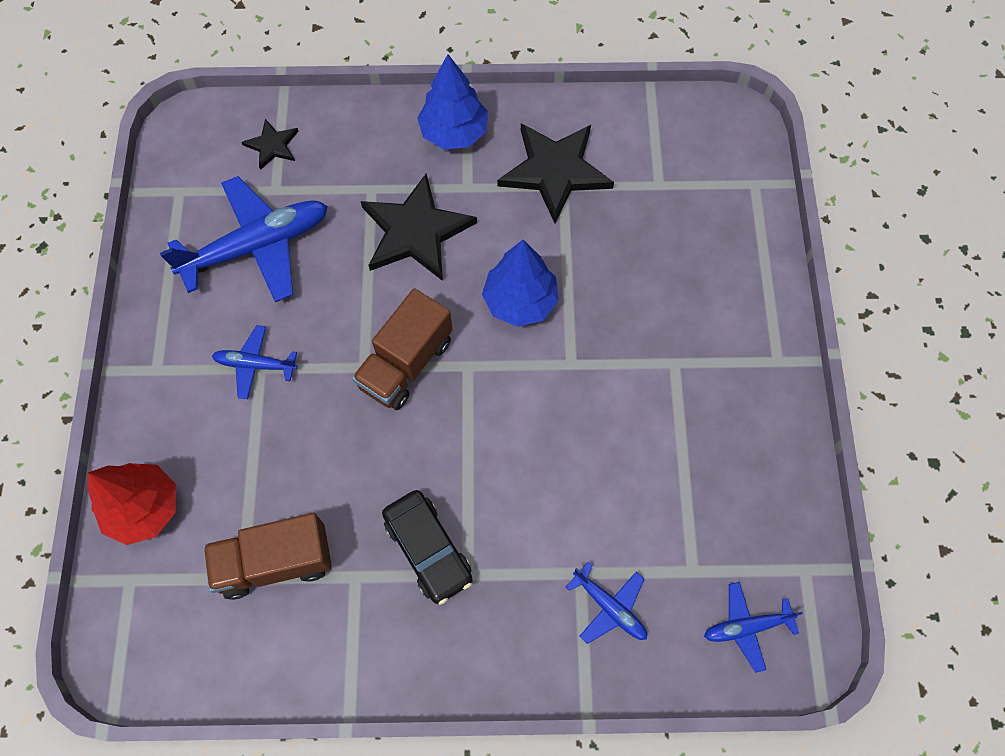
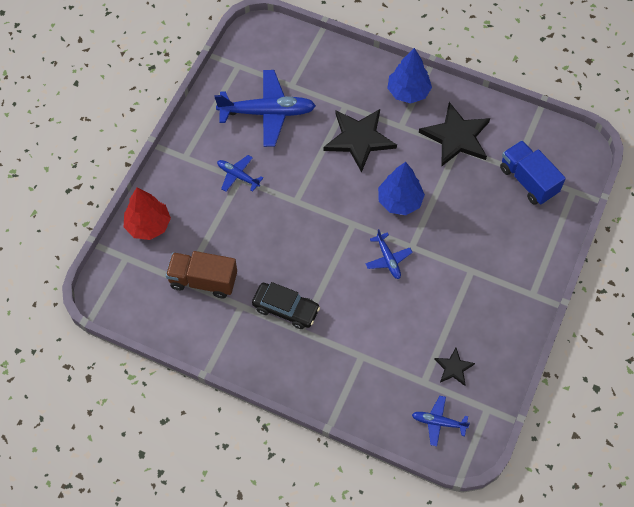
camera: 25 degrees right, 5 degrees down
(272, 146) = (301, 60): black star -> black star (453, 368)
(406, 363) = (319, 208): brown truck -> none
(428, 549) = (286, 309): black car -> black car turned 60 degrees counterclockwise
(610, 607) = (368, 380): blue plane -> blue plane (388, 259)
(686, 194) = (528, 180): none -> blue truck

